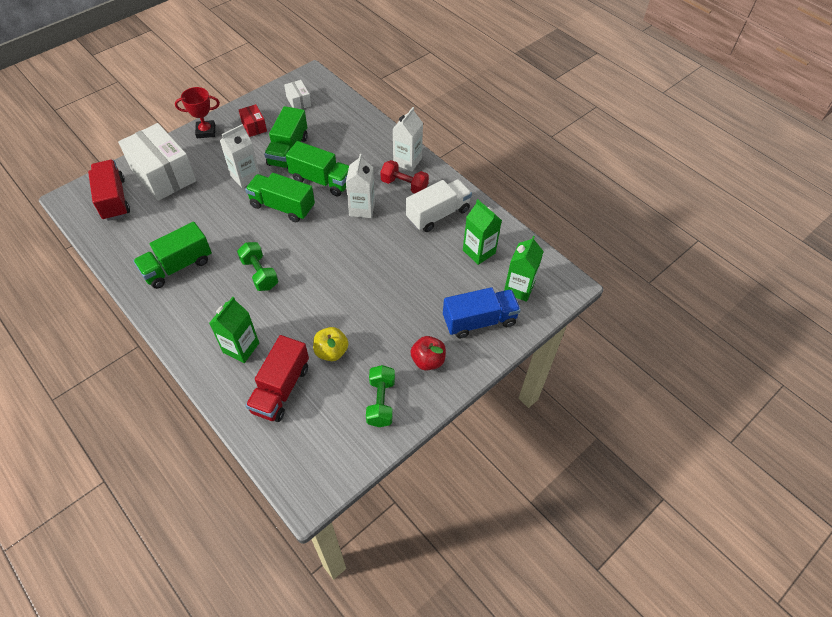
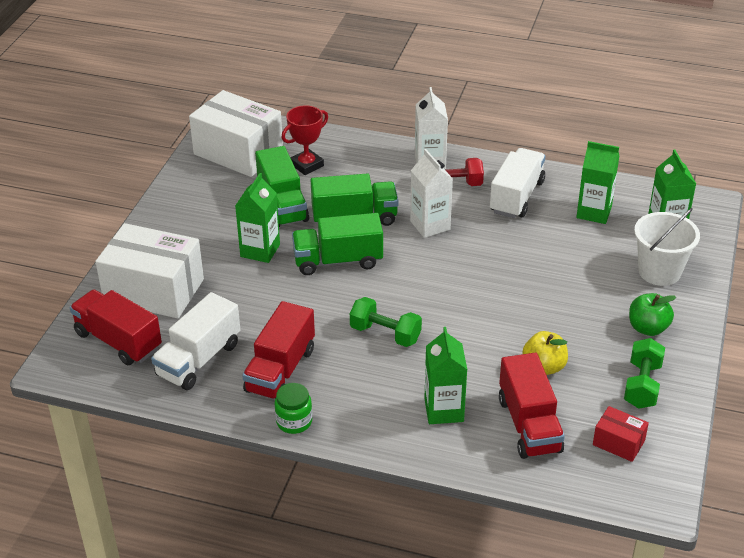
camera: 30 degrees left, 15 degrees down
(142, 235) = (199, 359): none -> white truck
(151, 306) = (294, 421): none -> green jar
(178, 266) = (280, 370): green truck -> red truck
(206, 131) = (156, 225): red trophy -> red trophy (307, 165)
(245, 177) = (260, 250): white carton -> green carton
(254, 126) = (212, 197): red box -> red box (618, 443)
(298, 101) = (238, 152): white box -> white box, size x2.18
(381, 402) = (642, 385): green dumbbell -> green dumbbell turned 45 degrees clockwise
(428, 360) = (648, 328): red apple -> green apple
(479, 321) = (659, 271): blue truck -> white bucket

